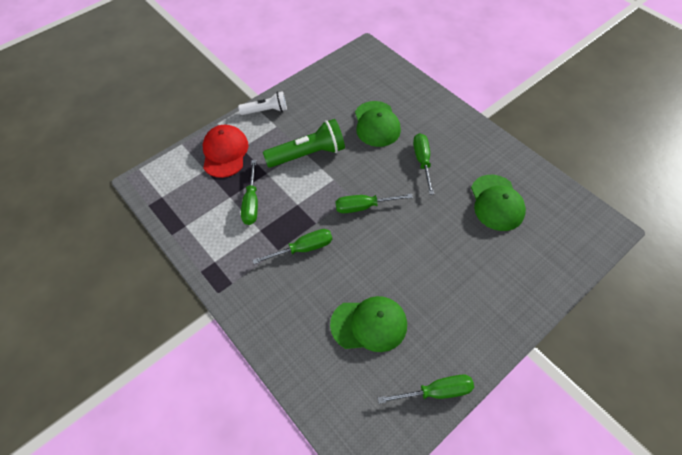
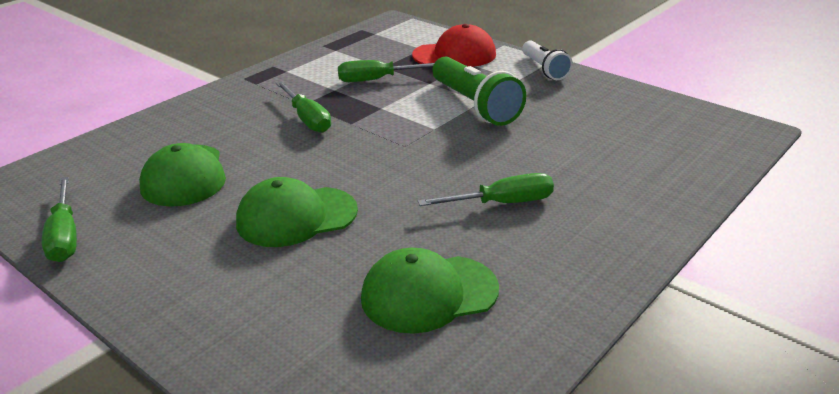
camera: 80 degrees right, 25 degrees down
(364, 207) = (387, 156): green screwdriver -> none
(376, 124) = (568, 154): green cap -> green cap (296, 217)

